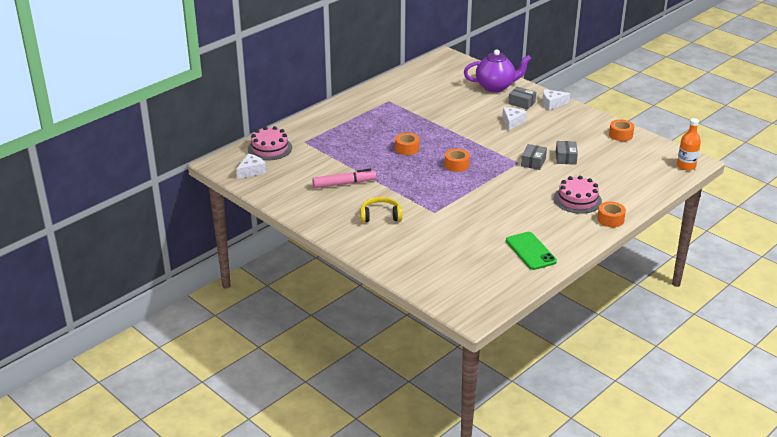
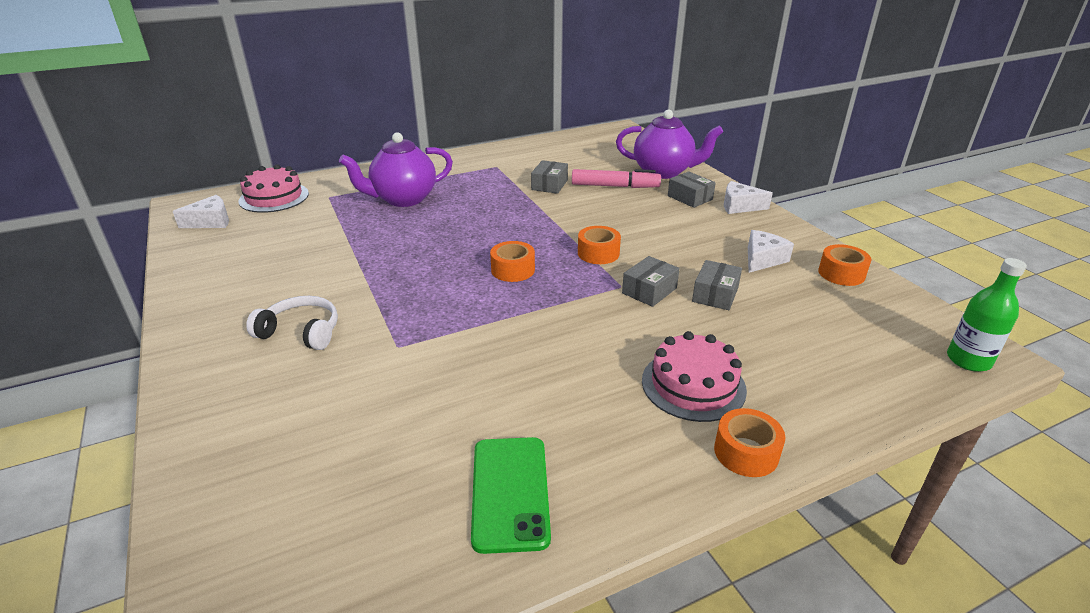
camera: 20 degrees right, 0 degrees up
(344, 184) = (310, 265): pink marker -> pink marker (615, 186)
(353, 135) = (403, 199): none -> purple teapot
(380, 216) = (301, 332): yellow headphones -> white headphones
(407, 148) = (459, 231): orange tape -> orange tape (598, 253)
(433, 109) = (549, 185): none -> grey box
(512, 122) = (656, 221): white cheese -> white cheese (762, 259)
(686, 166) = (968, 360): orange bottle -> green bottle

